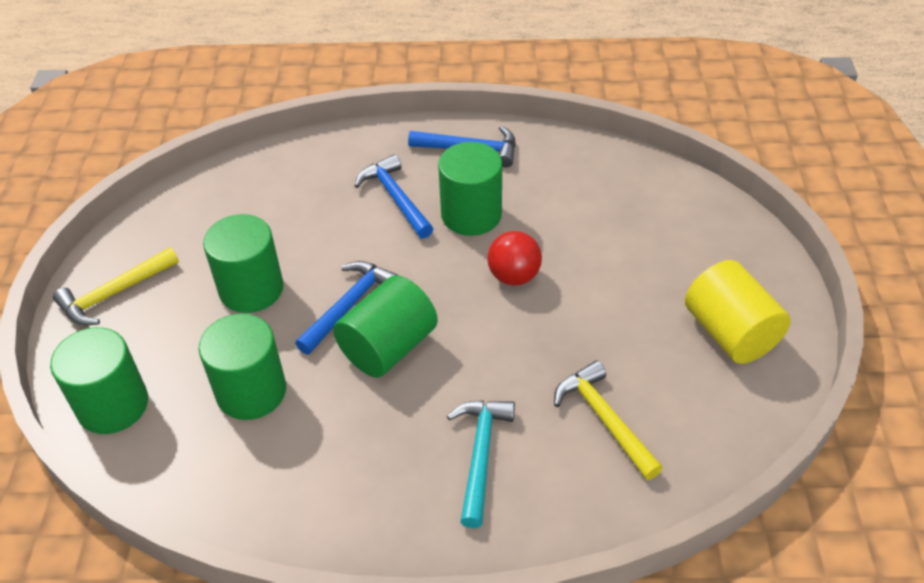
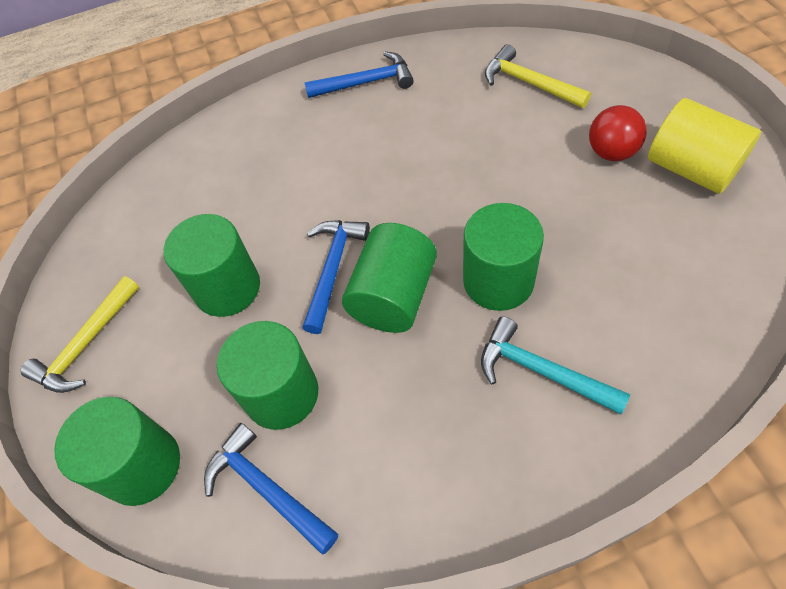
camera: 15 degrees left, 10 degrees up
(395, 198) = (321, 150): blue hammer -> blue hammer (266, 488)
(471, 214) = (400, 141): green cylinder -> green cylinder (498, 281)
(480, 455) = (541, 371): turquoise hammer -> turquoise hammer turned 45 degrees counterclockwise
(514, 276) = (472, 185): red ball -> red ball (611, 152)
(604, 419) = (633, 290): yellow hammer -> yellow hammer (529, 83)

